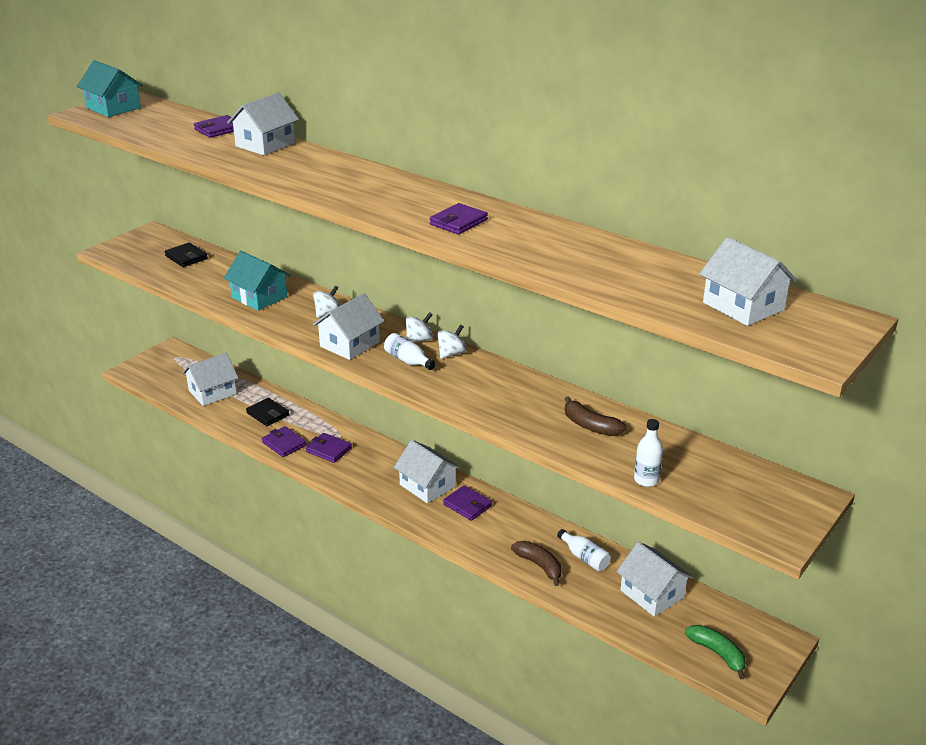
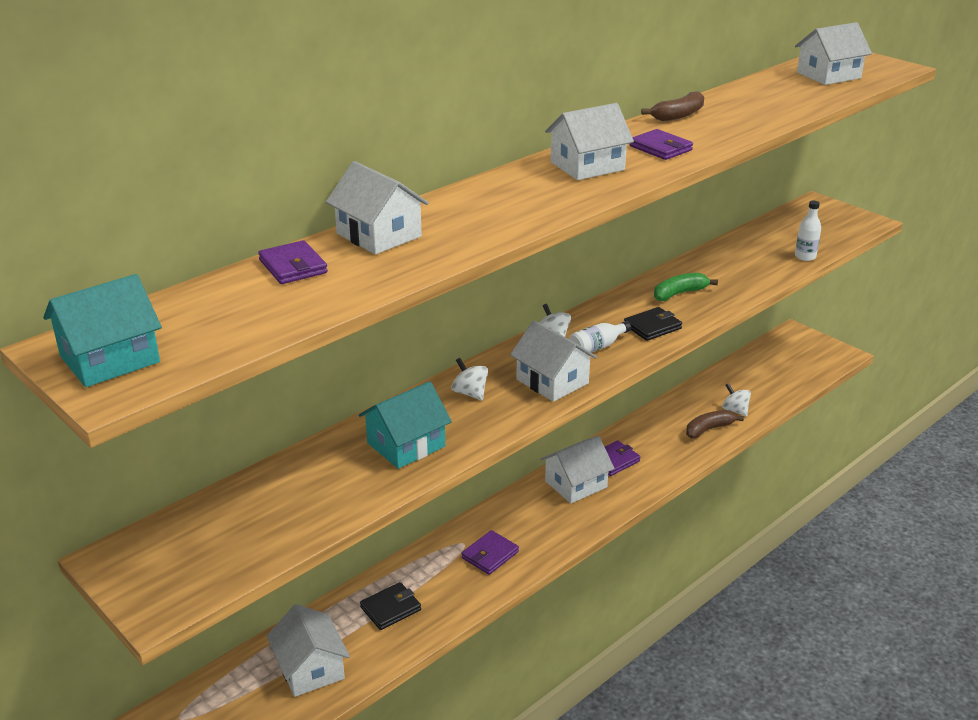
camera: 80 degrees left, 0 degrees up
(186, 257) = (239, 514): black wallet -> black wallet (652, 327)
(284, 444) = (466, 594): purple wallet -> none
(451, 353) = (586, 321): white spinning top -> white spinning top (735, 410)
(584, 557) = (698, 403): white bottle -> none
(590, 426) = (725, 268): brown banana -> brown banana (678, 115)
(652, 594) = (745, 378): white house -> white house (587, 166)
(718, 654) = (812, 361): green banana -> green banana (679, 293)

